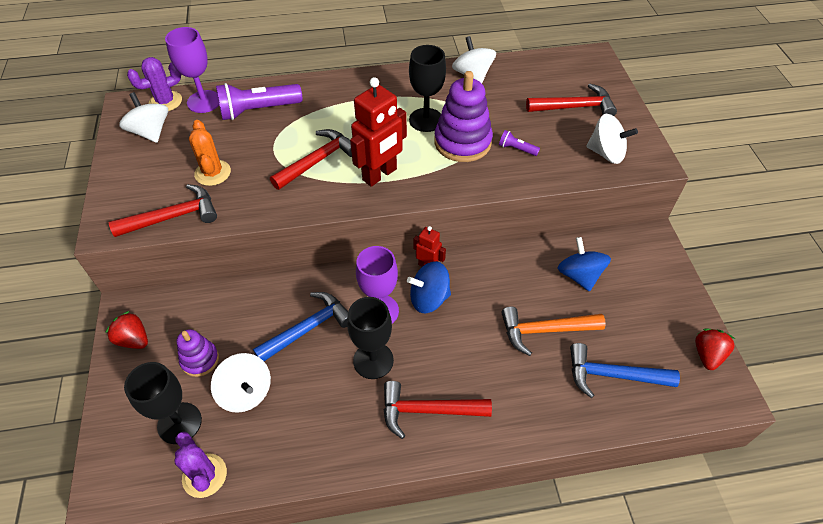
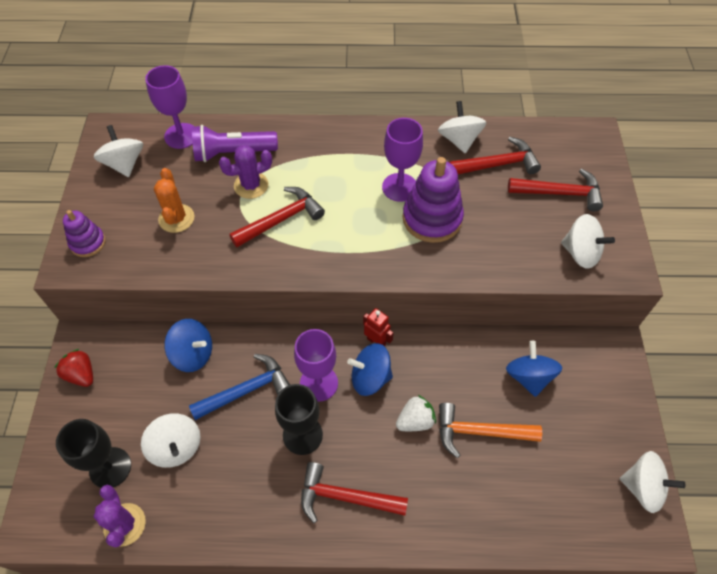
camera: 10 degrees right, 5 degrees up
(165, 102) = (144, 131): purple cactus -> purple cactus (251, 185)
(173, 217) = (131, 262): red hammer -> red hammer (497, 165)
(200, 360) = (139, 406): purple stacking toy -> purple stacking toy (88, 243)
(247, 303) = (193, 354): none -> blue spinning top
(380, 175) = (340, 244): red robot -> none
(426, 120) = (399, 187): black goblet -> purple goblet
(481, 330) = (415, 421): none -> white strawberry
(516, 149) = (486, 234): purple flashlight -> none
(612, 375) = (538, 492): blue hammer -> none
(707, 355) = (642, 487): red strawberry -> white spinning top

